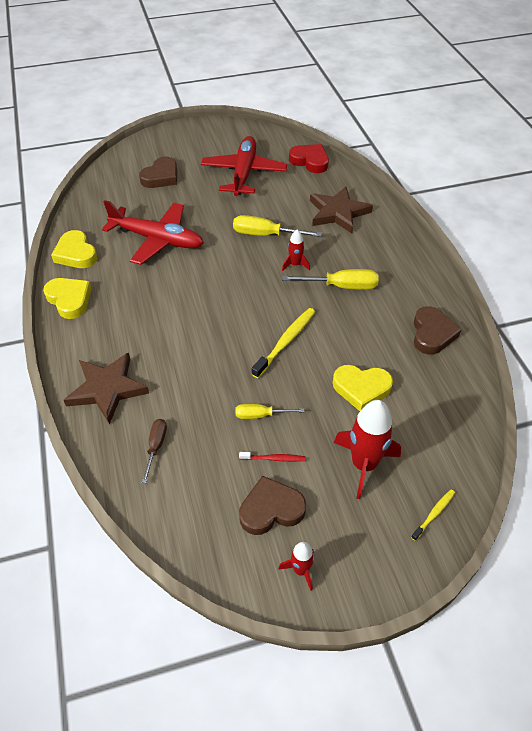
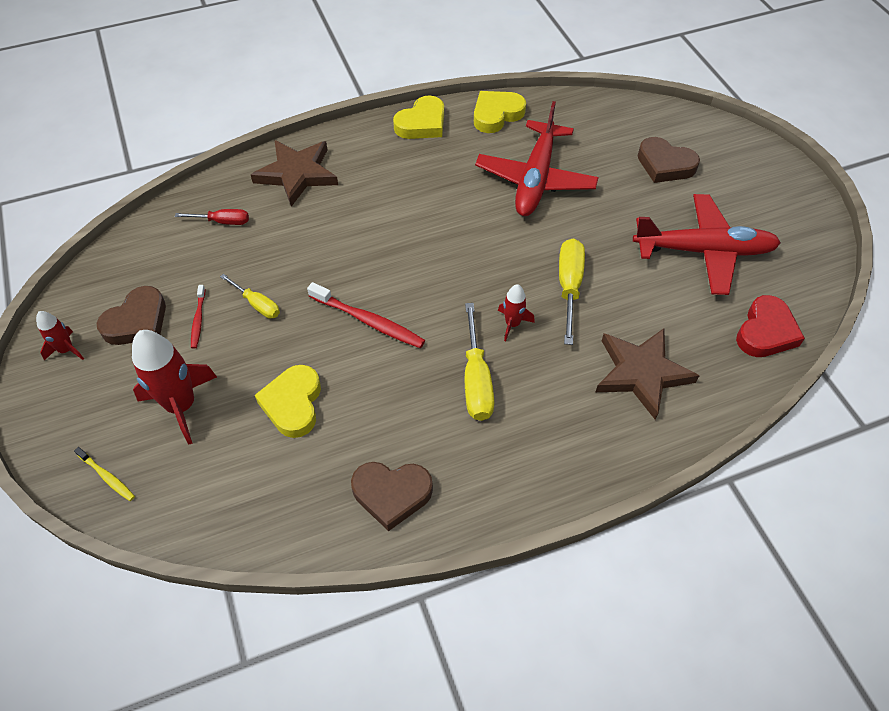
camera: 85 degrees right, 5 degrees up
(156, 447) = (222, 222): brown screwdriver -> red screwdriver
(261, 415) = (257, 304): yellow screwdriver -> yellow screwdriver turned 135 degrees clockwise
(271, 509) = (137, 321): brown heart -> brown heart turned 60 degrees clockwise
(286, 342) = (368, 321): yellow toothbrush -> red toothbrush

